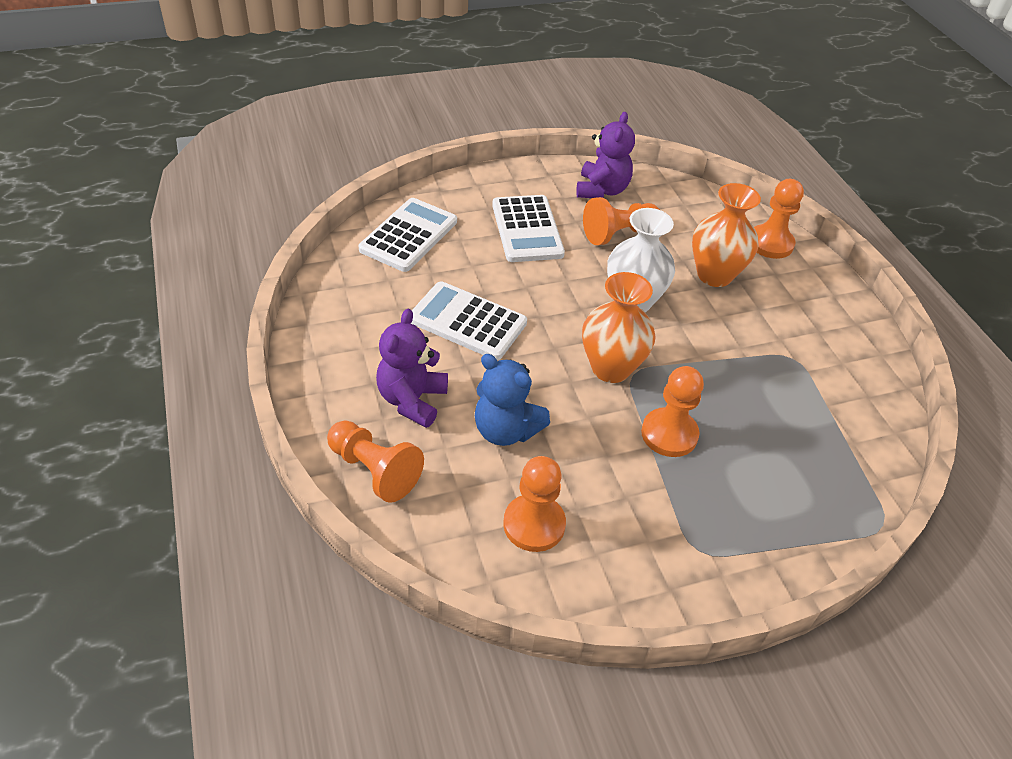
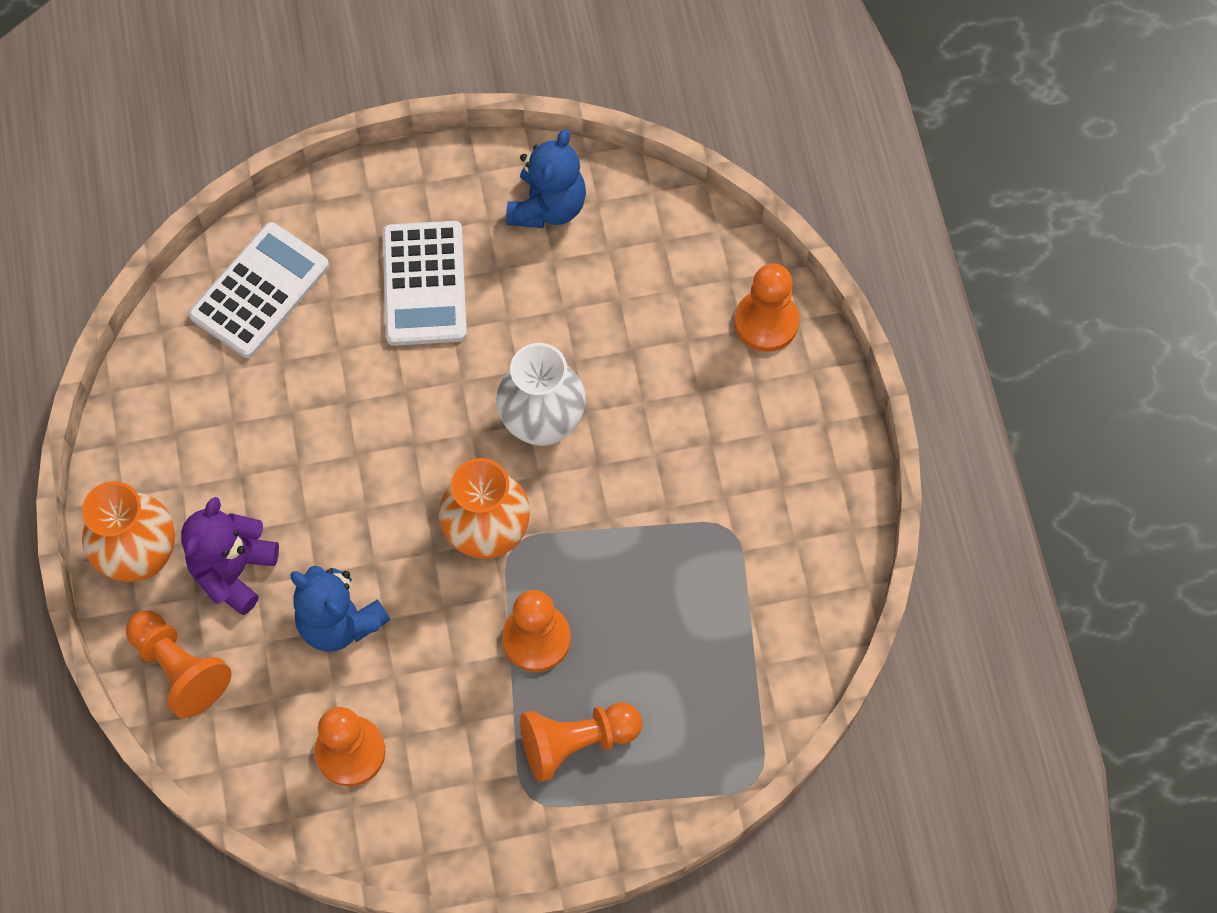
camera: 10 degrees right, 20 degrees up
(467, 321) = (318, 449): white calculator -> none
(601, 190) = (547, 206): purple teddy bear -> blue teddy bear
(618, 234) = (552, 296): orange pawn -> orange pawn (576, 742)
(714, 275) = (667, 380): orange vase -> orange vase (141, 556)

